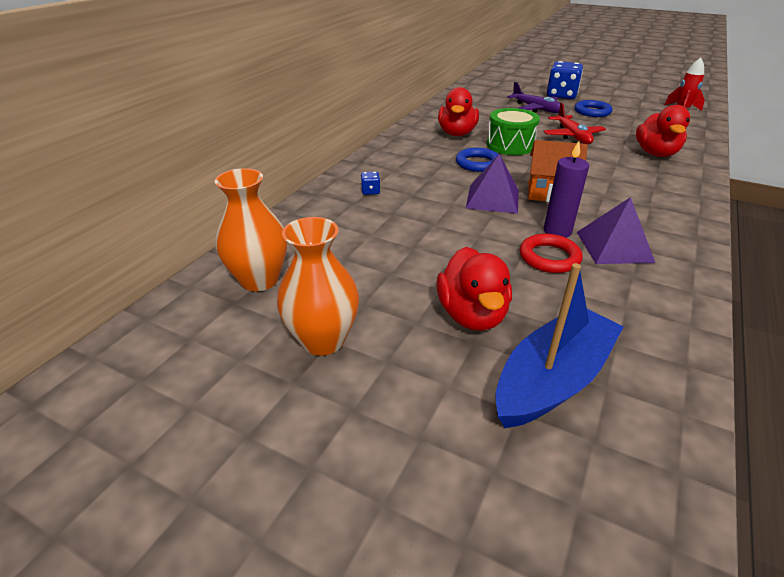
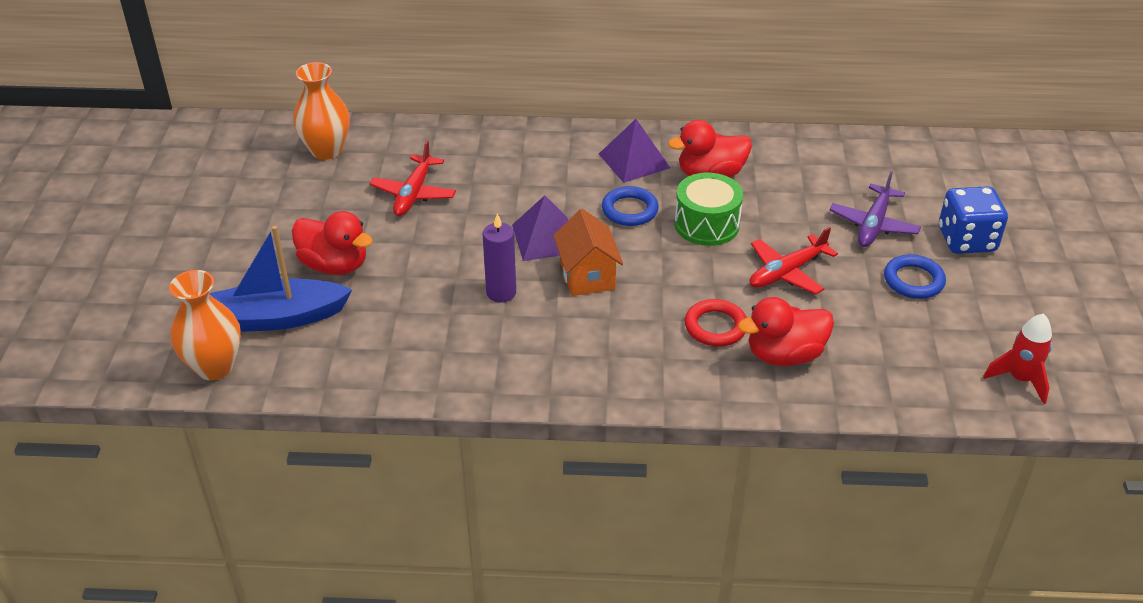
camera: 65 degrees right, 5 degrees up
(323, 340) = (272, 204): orange vase -> orange vase (214, 367)
(370, 191) = (507, 157): blue dice -> none
(383, 243) = (414, 193): none -> red plane
(472, 315) = (334, 265): red duck -> red duck turned 120 degrees counterclockwise
(549, 257) = (446, 294): red ring -> red ring (715, 327)
(552, 379) = (277, 318): blue boat -> blue boat turned 150 degrees clockwise
(614, 246) = (492, 334): purple pyramid -> purple pyramid (634, 160)

